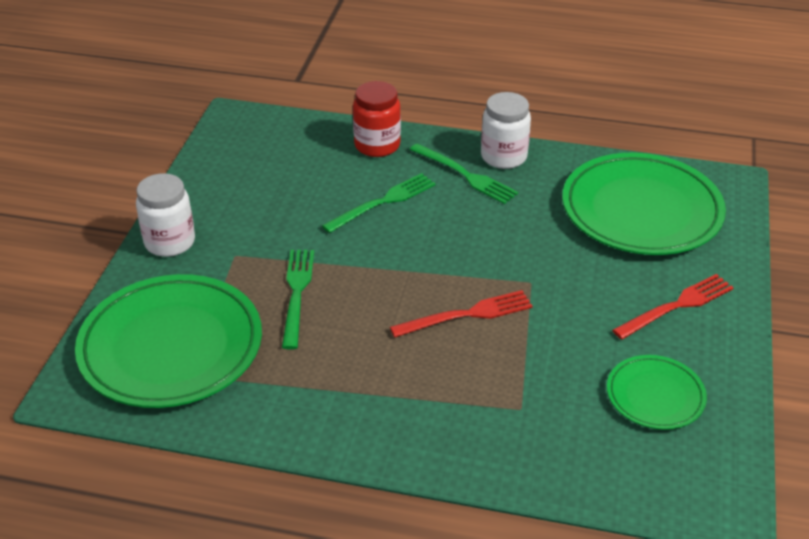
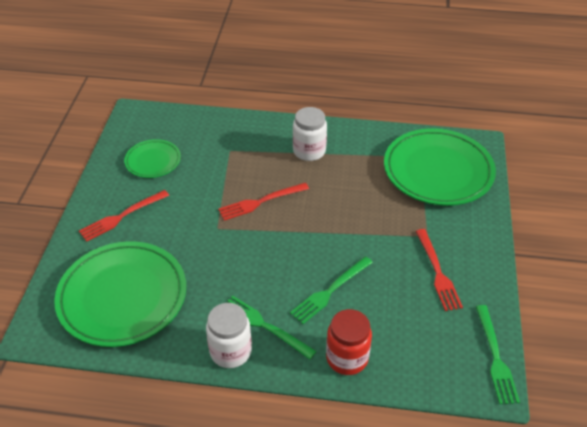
camera: 175 degrees right, 5 degrees up
(170, 242) = (478, 243): white jar -> white jar (309, 151)
(241, 213) = (437, 272): none -> red fork
(297, 293) = (374, 209): green fork -> green fork (495, 357)

